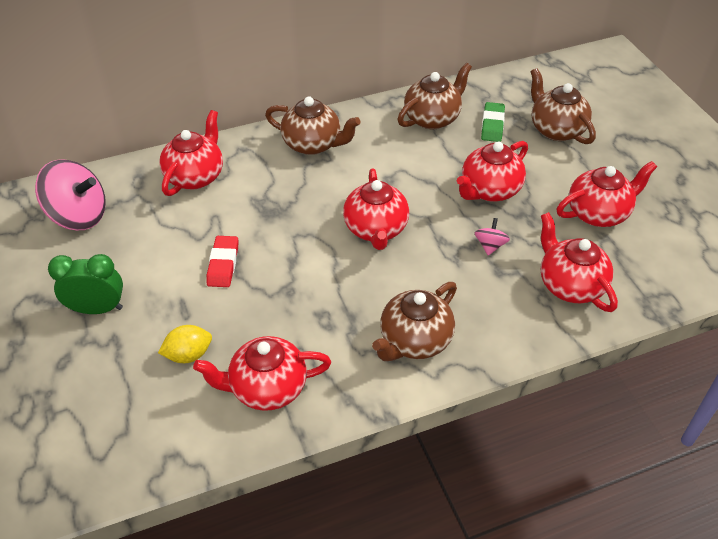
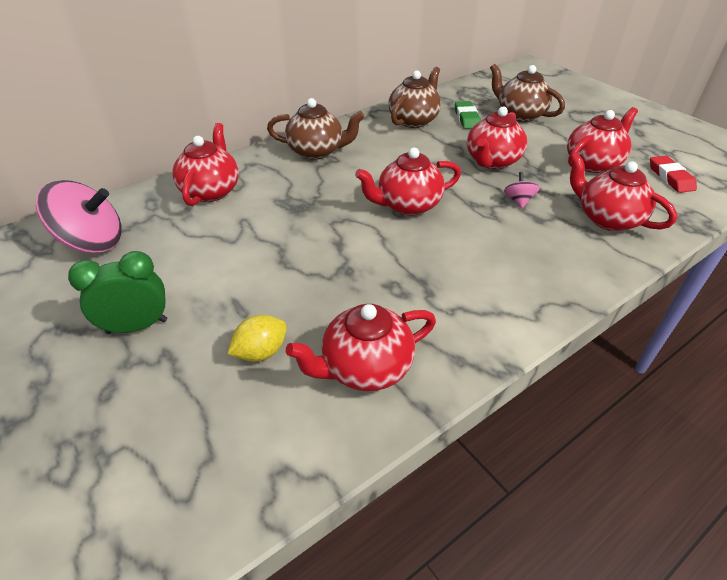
camera: 15 degrees left, 5 degrees down
(223, 264) = (268, 259): red eraser -> red eraser (670, 177)
(376, 229) = (407, 205): red teapot -> red teapot turned 90 degrees clockwise
(414, 341) = (496, 290): brown teapot -> none

